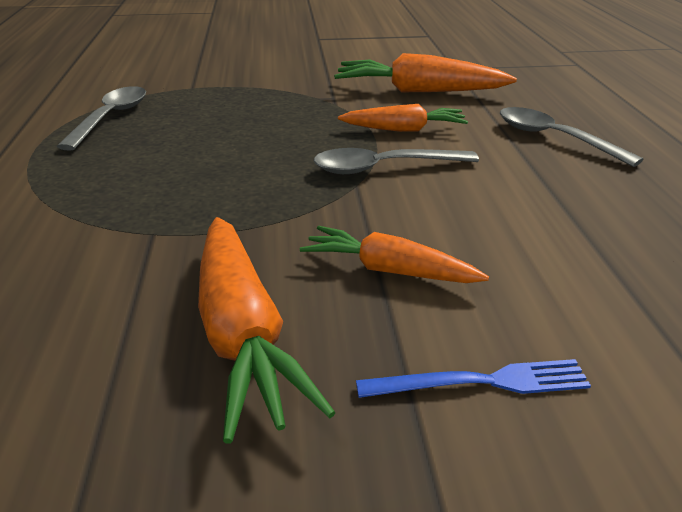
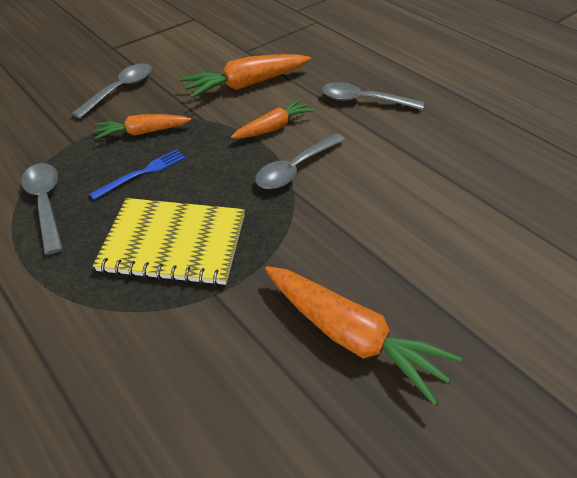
camera: 35 degrees left, 15 degrees up
(173, 180) = (174, 243): none -> yellow notebook
(283, 65) = (120, 90): none -> grey spoon
(389, 270) = (376, 249): orange carrot -> orange carrot (143, 132)
(481, 382) = (479, 296): blue fork -> blue fork (142, 173)

